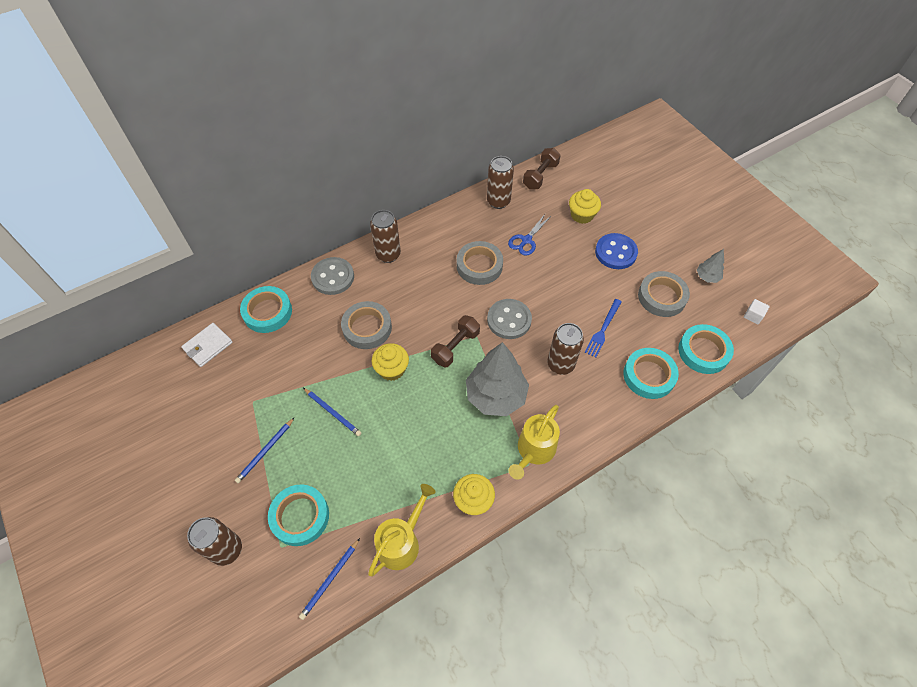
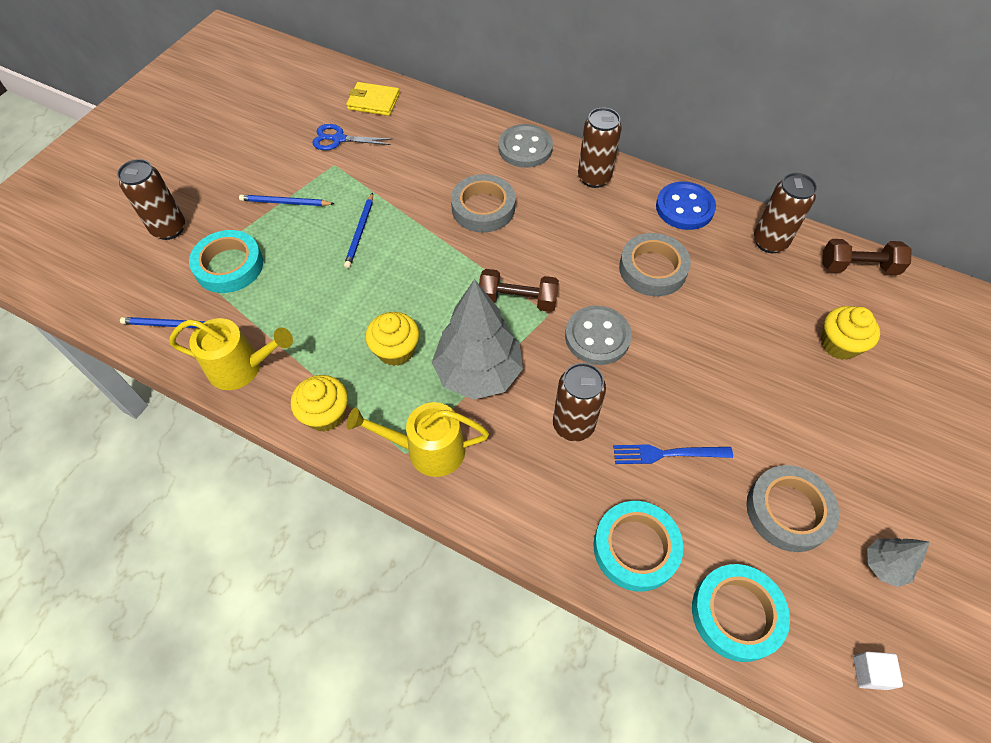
camera: 60 degrees right, 0 degrees up
(208, 346) = (373, 101): white wallet -> yellow wallet
(267, 312) = (443, 122): turquoise tape -> none
(392, 369) = (446, 255): yellow cupcake -> yellow cupcake (396, 350)
(526, 240) = (736, 299): blue scissors -> blue scissors (338, 139)
(615, 252) = (813, 415): blue button -> blue button (684, 208)

